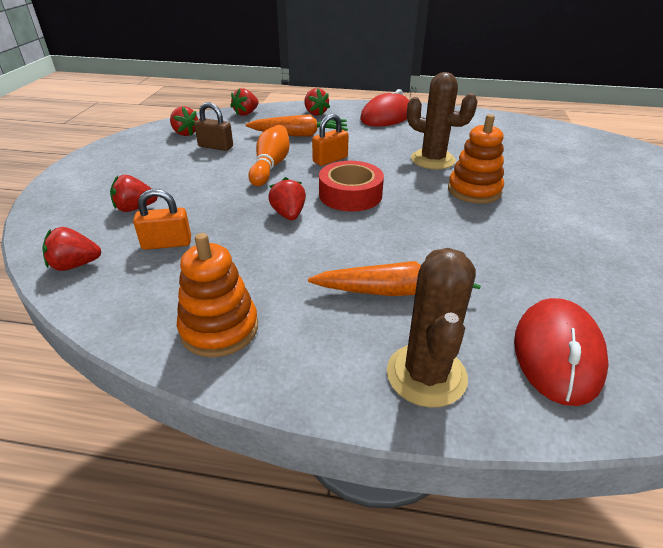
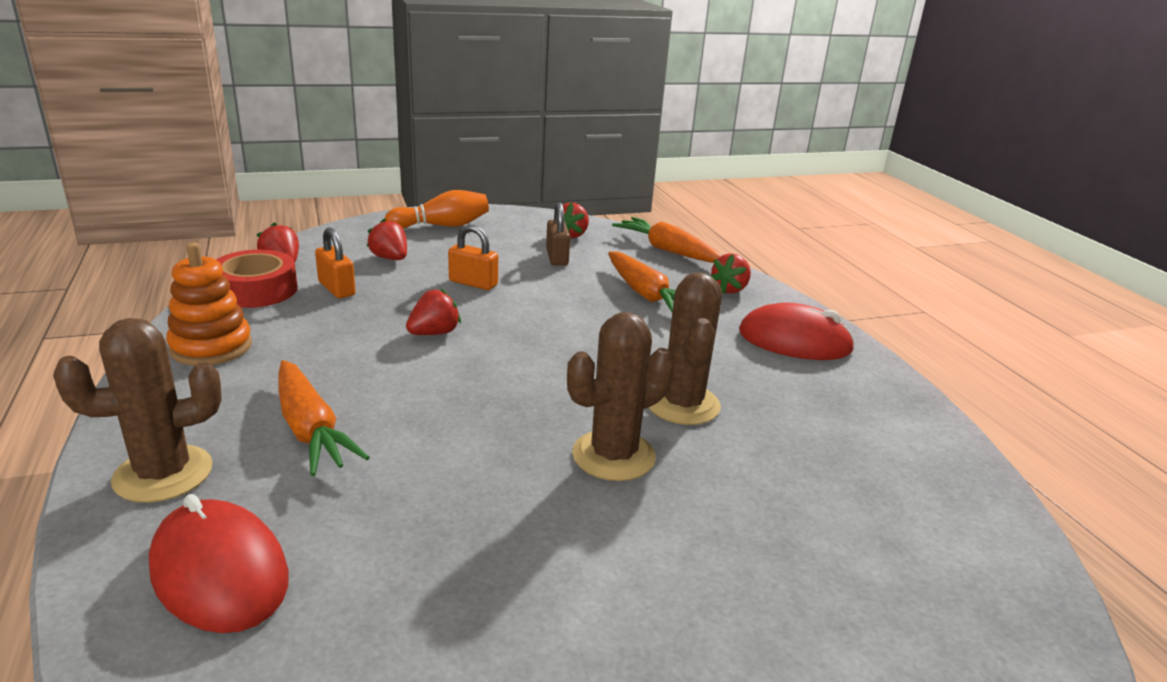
camera: 60 degrees right, 10 degrees down
(246, 113) = (667, 250): red strawberry -> orange carrot
(270, 166) = (540, 297): orange bowling pin -> orange bowling pin (442, 226)
(330, 160) = (596, 328): orange padlock -> orange padlock (473, 283)
(350, 195) = (513, 360): red tape -> red tape (256, 290)
(474, 190) = (613, 456): orange stacking toy -> brown cactus
(557, 354) = (220, 571): red mouse -> red mouse turned 60 degrees clockwise

